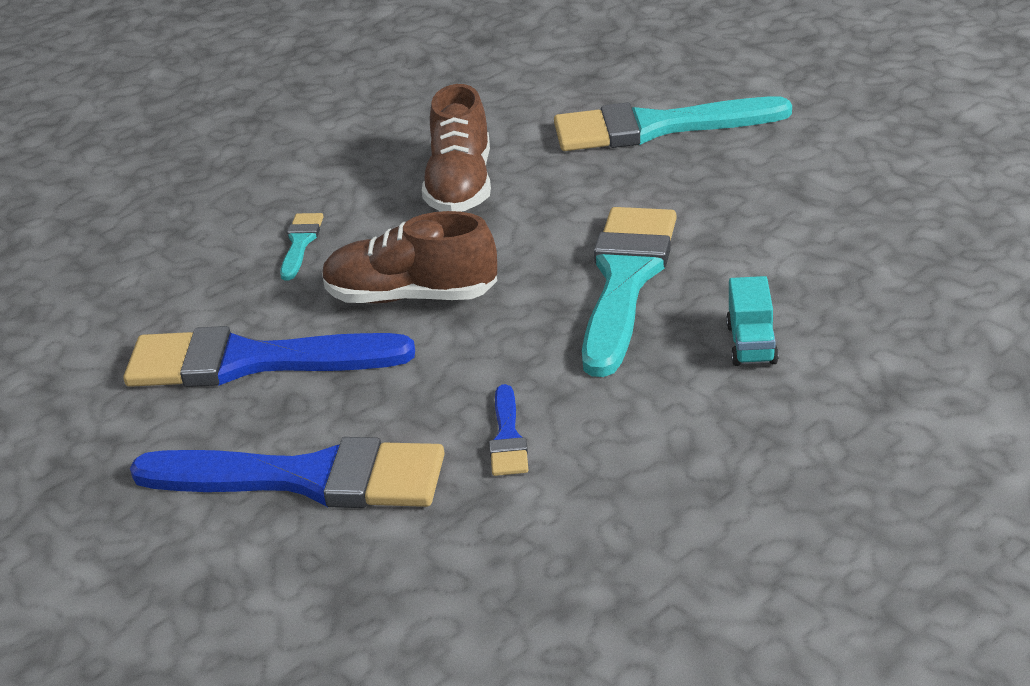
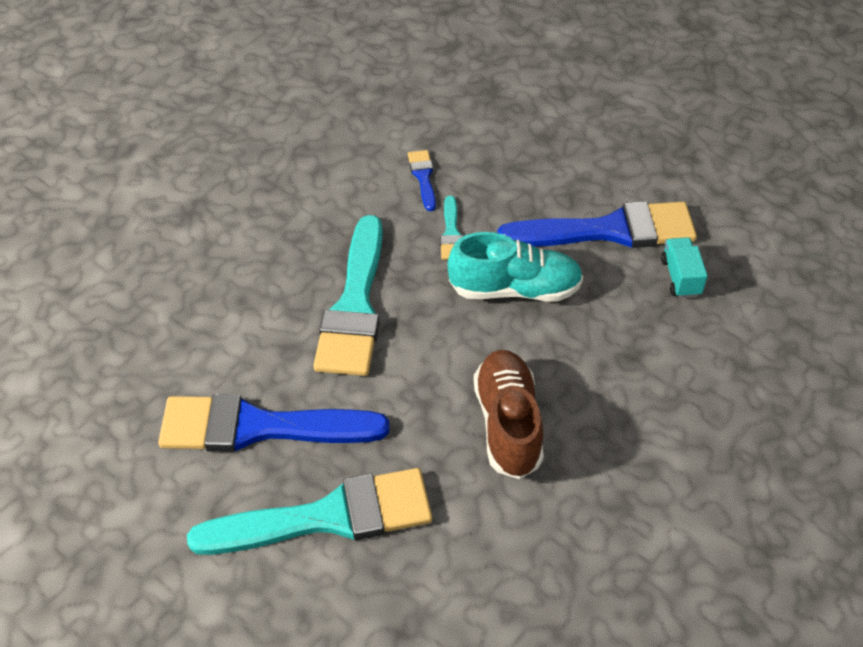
camera: 170 degrees right, 15 degrees up
(300, 243) = (626, 349): turquoise brush -> turquoise brush (451, 233)
(309, 478) = (534, 150): blue brush -> blue brush (258, 427)
(411, 297) = (514, 289): brown shoe -> turquoise shoe
(751, 344) = (269, 247): turquoise truck -> turquoise truck (680, 277)

